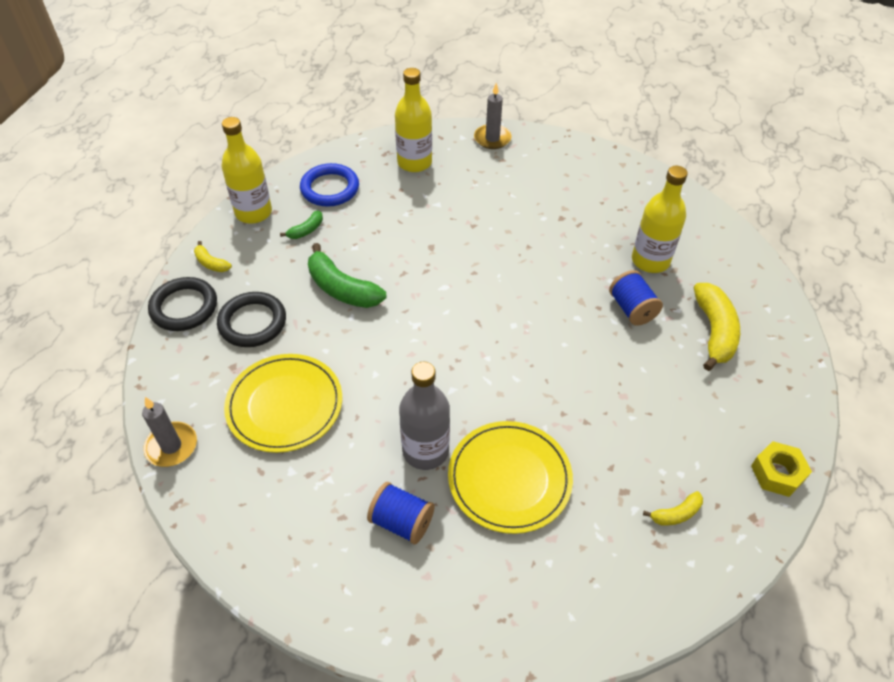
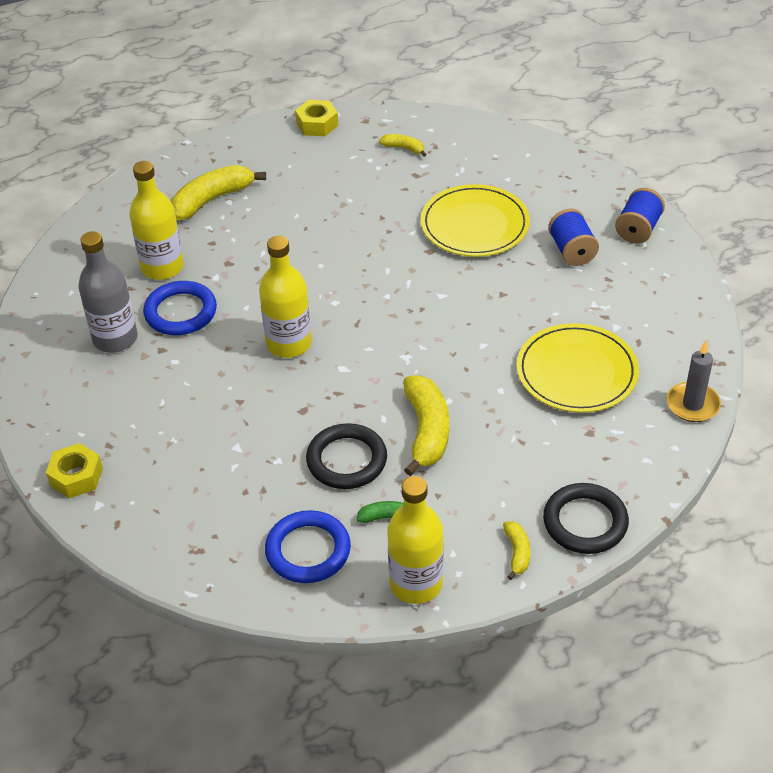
camera: 130 degrees left, 5 degrees down
(252, 322) = (536, 459): black ring -> black ring (346, 460)
(342, 288) = (426, 431): green banana -> yellow banana
(414, 162) = (188, 512): yellow bottle -> yellow bottle (289, 344)
(425, 451) = (508, 274): grey bottle -> grey bottle (115, 339)
(492, 138) = (76, 477): grey candle -> yellow nut
(589, 244) = (180, 312): none -> blue ring
(632, 309) = (237, 250): blue spool -> blue spool (638, 229)

